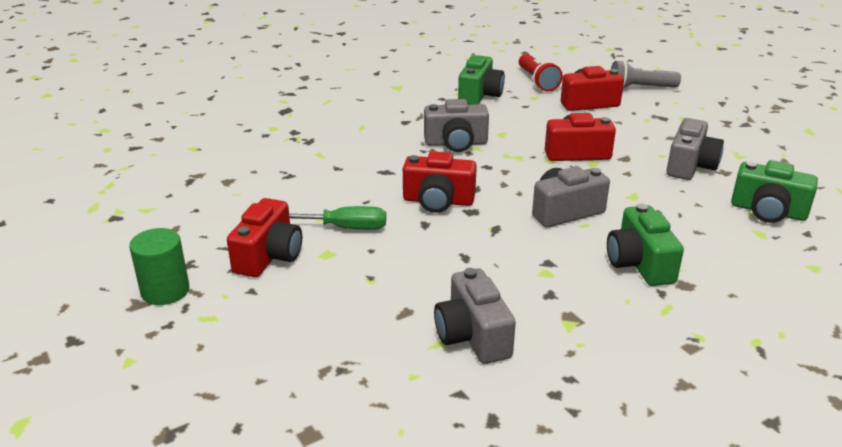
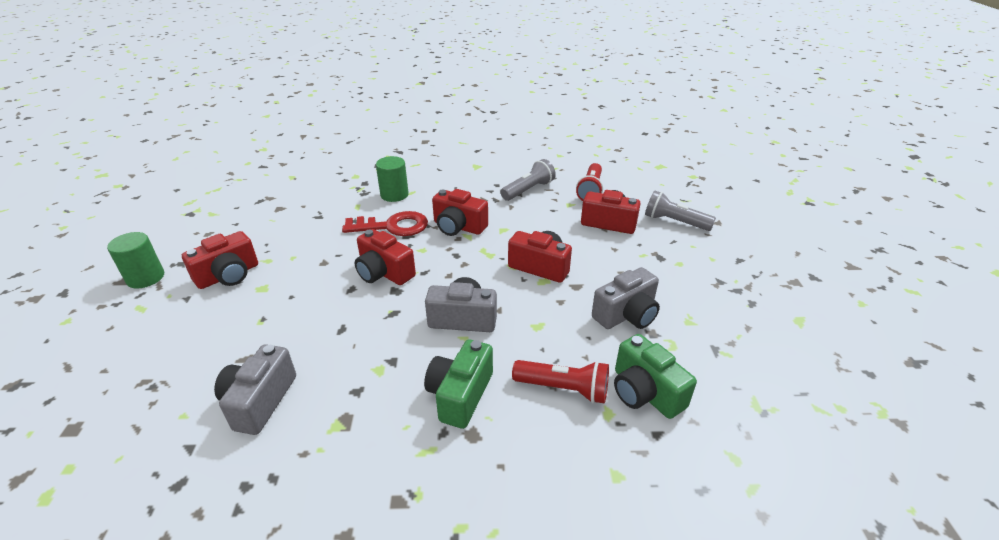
camera: 30 degrees right, 5 degrees up
(346, 134) = (394, 195): none -> green cylinder
(346, 228) = (299, 271): green screwdriver -> none
(387, 161) = (392, 226): none -> red key
(456, 143) = (458, 227): grey camera -> red camera
(479, 95) = (528, 190): green camera -> grey flashlight
(711, 230) = (564, 389): none -> red flashlight

